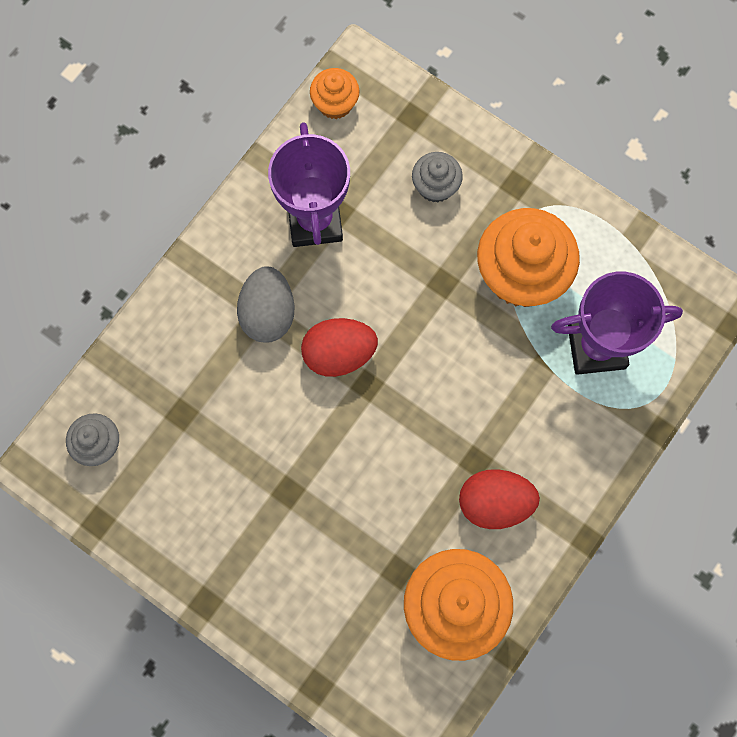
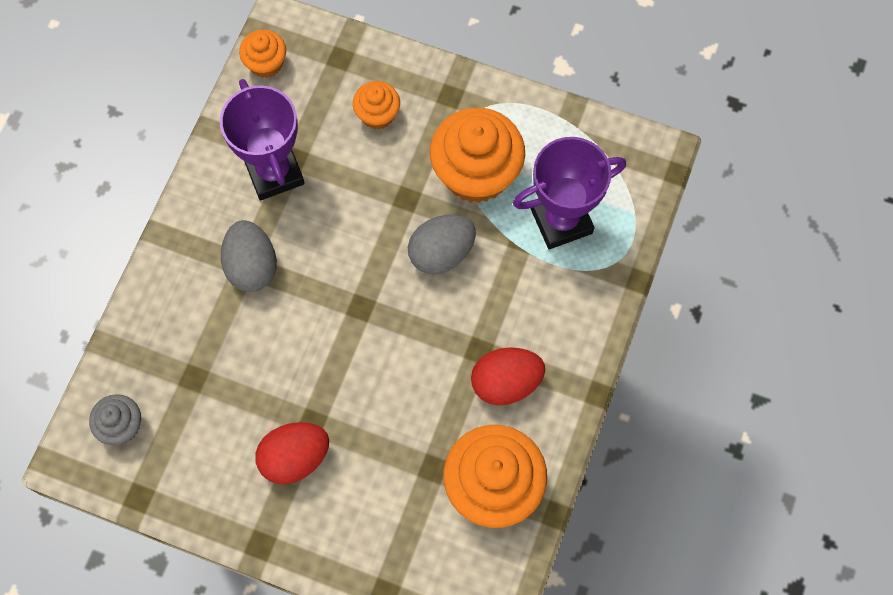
camera: 15 degrees left, 5 degrees down
(339, 354) = (327, 286): red egg -> red egg (295, 458)
(435, 186) = (377, 114): grey cupcake -> orange cupcake
(463, 349) = (441, 253): none -> grey egg

